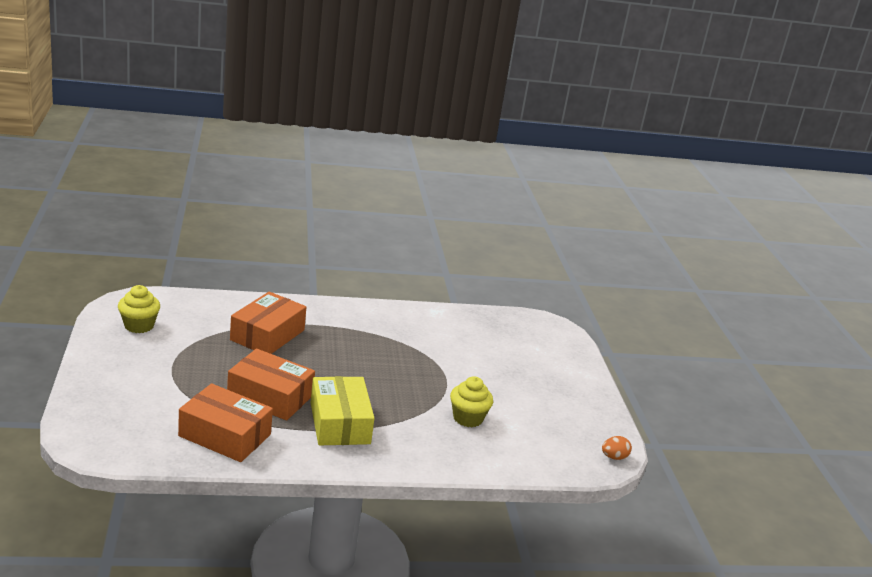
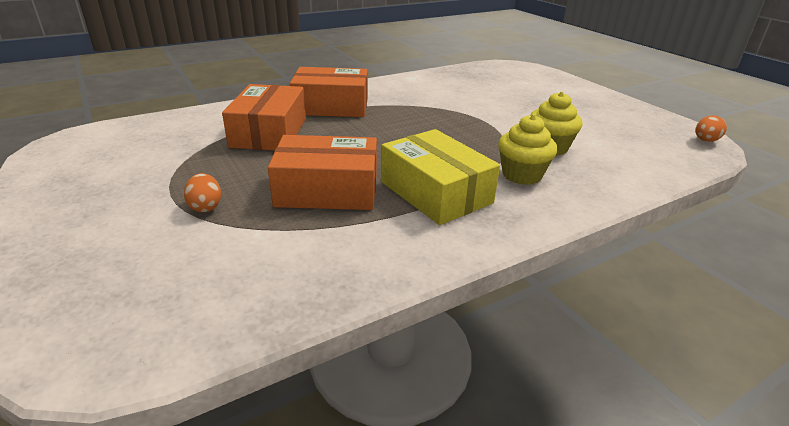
camera: 20 degrees left, 5 degrees up
(139, 326) = (95, 163): yellow cupcake -> yellow cupcake (522, 175)
(187, 382) = (205, 207): none -> orange egg
(225, 435) = (309, 256): orange box -> orange box (331, 106)

